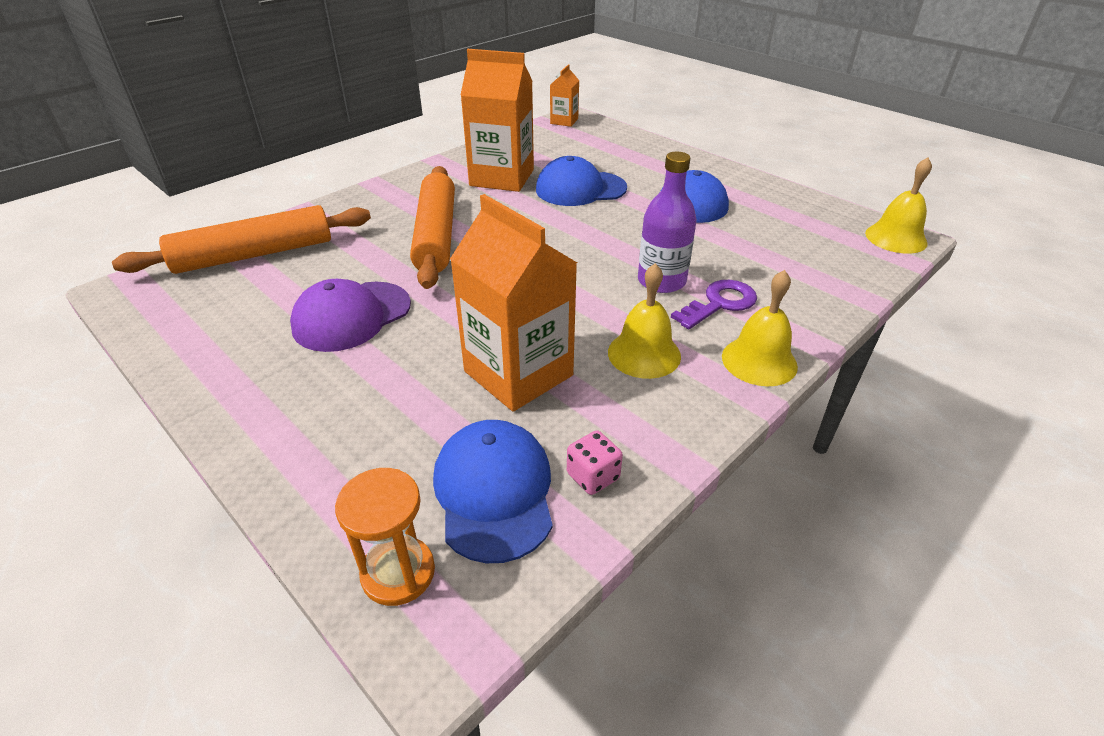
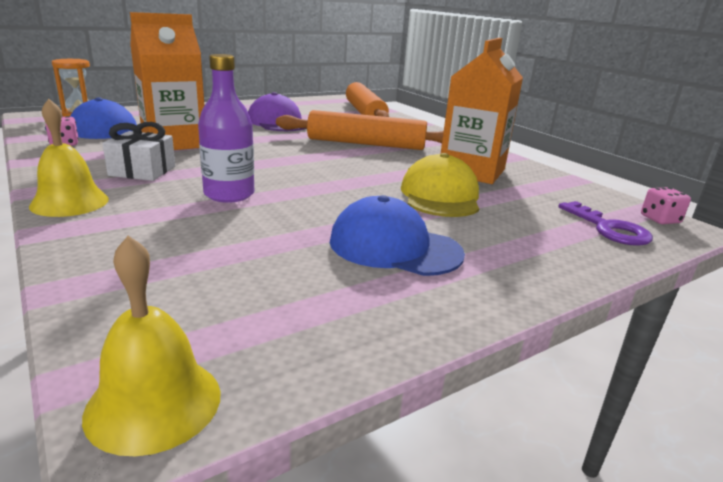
camera: 100 degrees right, 15 degrees down
(564, 121) = (660, 219): orange carton -> pink dice
(580, 189) = (440, 196): blue cap -> yellow cap
(644, 354) = (142, 171): yellow bell -> white gift
(719, 303) = (165, 208): purple key -> purple key (608, 228)

